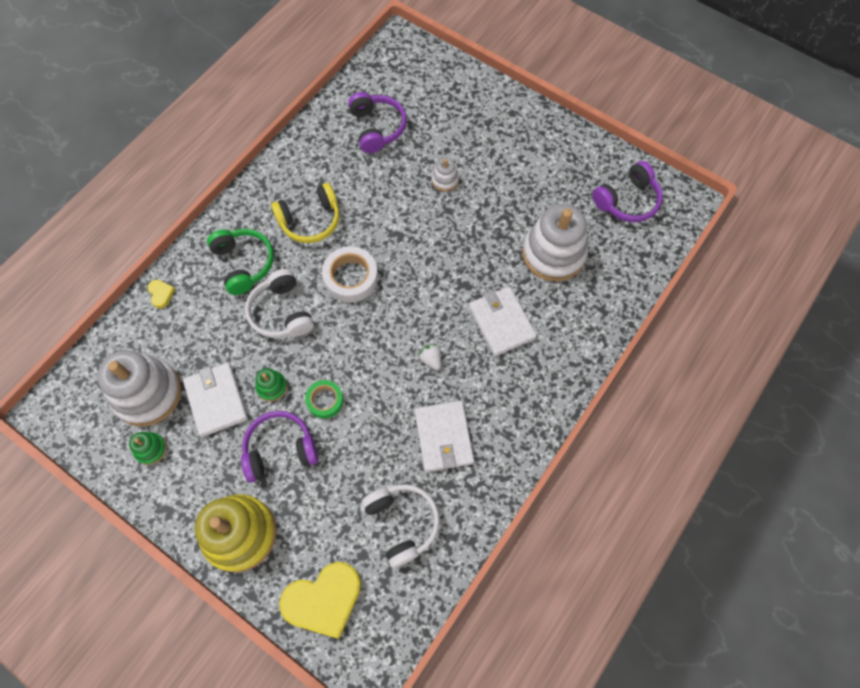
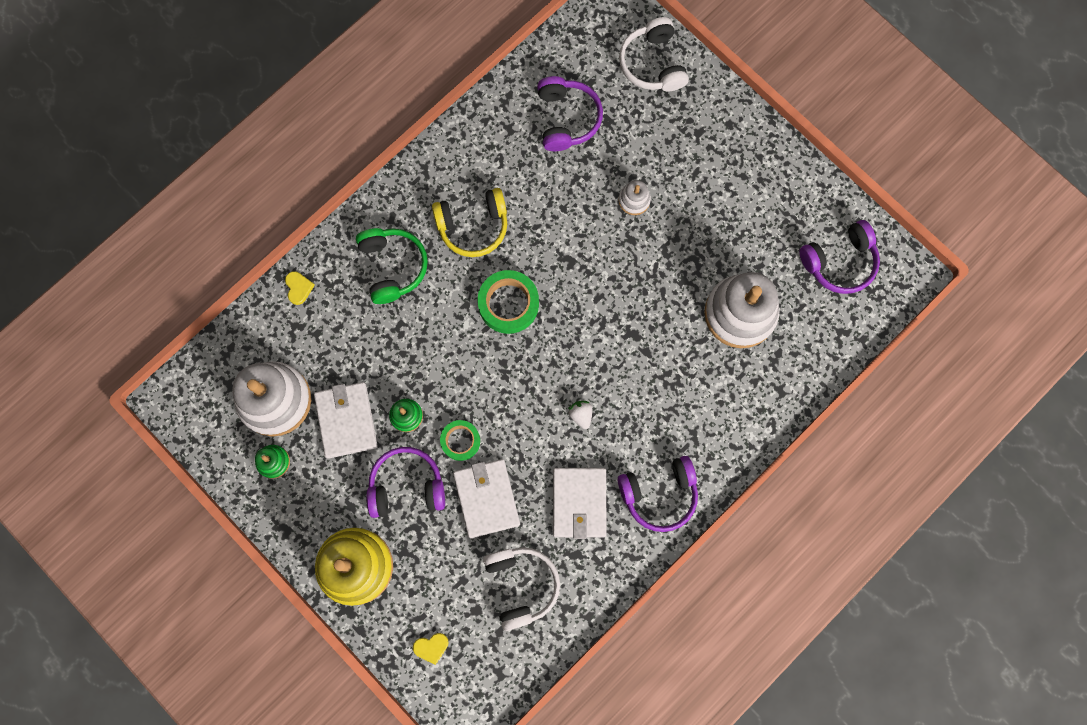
camera: 10 degrees right, 10 degrees up
(281, 312) = (427, 332): white headphones -> white headphones (653, 63)
(324, 600) = (431, 647): yellow heart -> yellow heart, size x0.43
(351, 277) = (508, 304): white tape -> green tape
(501, 322) = (665, 385): white wallet -> white wallet (486, 498)
(515, 417) = (659, 494): none -> purple headphones

